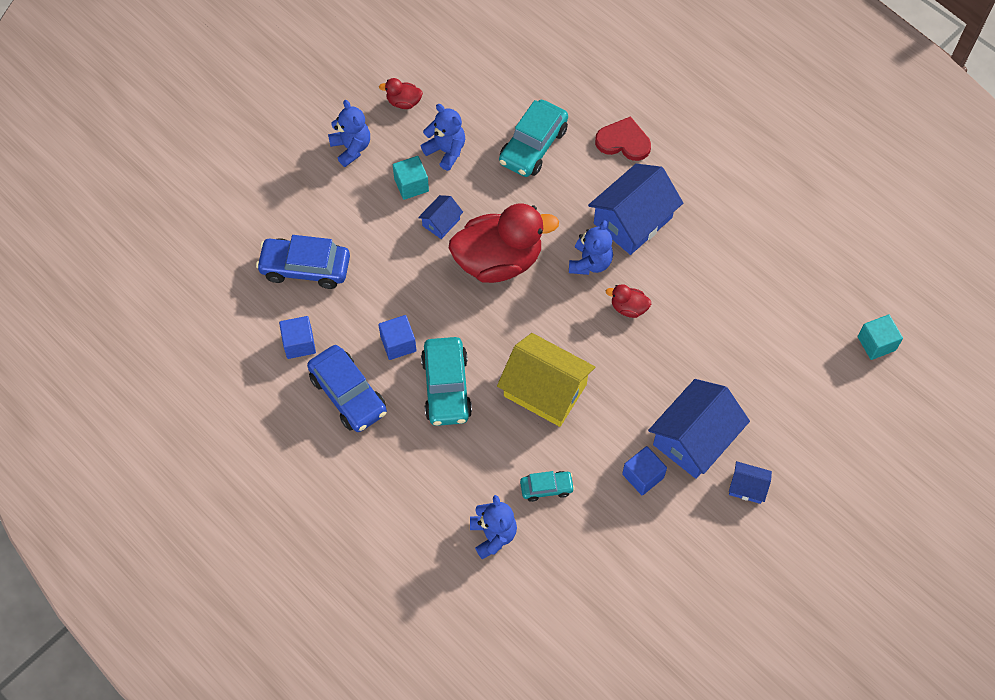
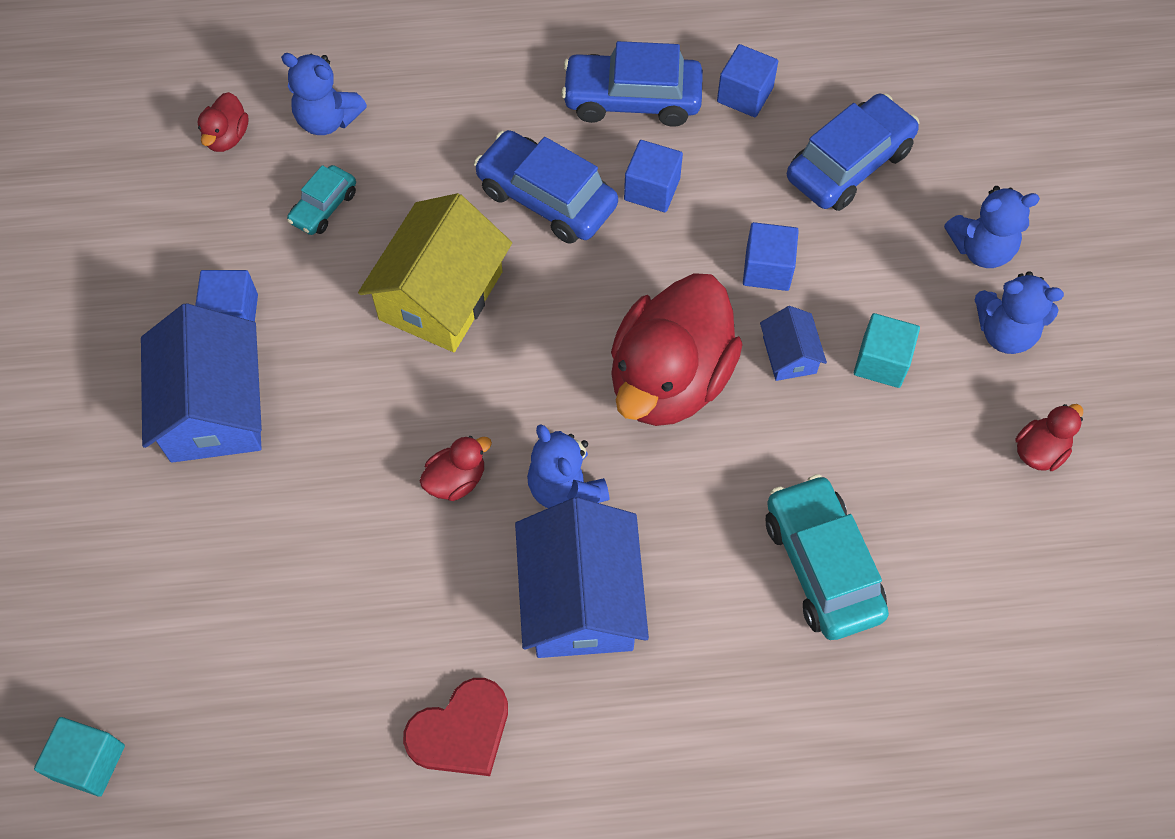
camera: 130 degrees right, 0 degrees up
(401, 262) = (767, 269): none -> blue cube
(446, 151) = (906, 444): blue teddy bear -> blue teddy bear (981, 249)
(446, 387) = (546, 198): turquoise car -> blue car
(545, 390) = (441, 295): yellow house -> yellow house turned 45 degrees counterclockwise
(550, 577) = (227, 137): none -> red duck
(623, 141) = (725, 702): red heart -> red heart (461, 731)
(747, 487) = (98, 415): blue house -> none

